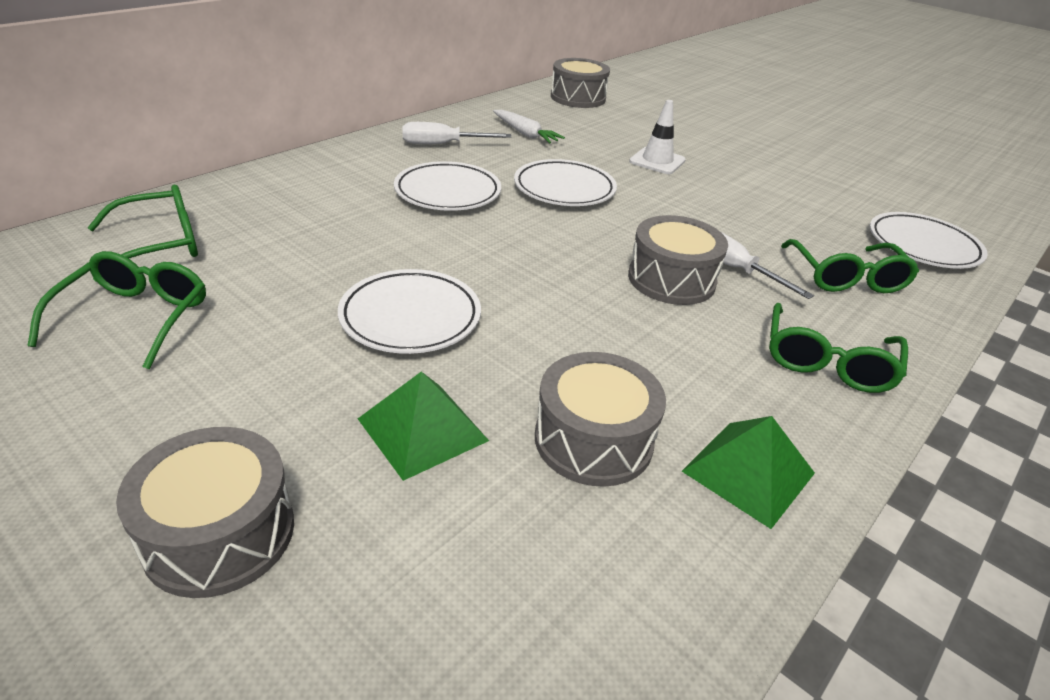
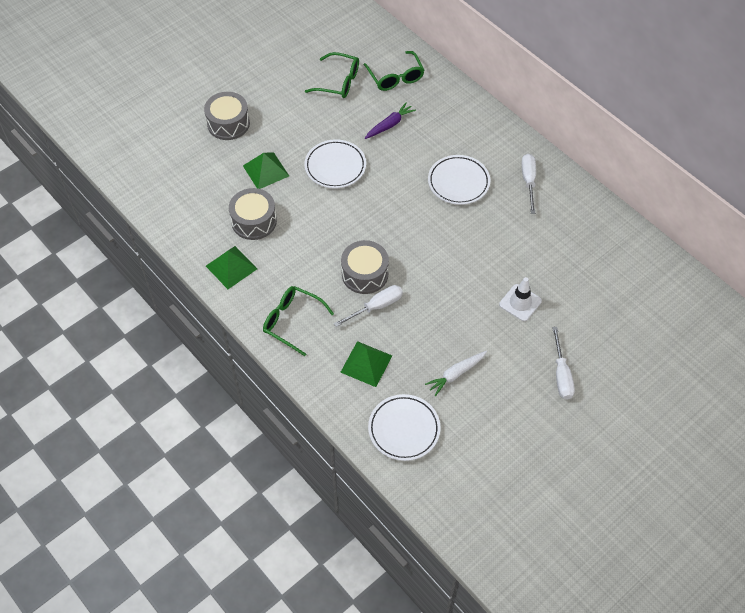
camera: 100 degrees right, 20 degrees up
(299, 252) = (389, 125): none -> purple carrot
(525, 134) = (556, 228): white carrot -> white carrot (456, 374)
(564, 189) = (469, 240): white plate -> none
(578, 98) = (644, 273): grey drum -> none
(746, 145) = (561, 374): none -> white screwdriver
(846, 277) = (366, 363): green glasses -> green pyramid

